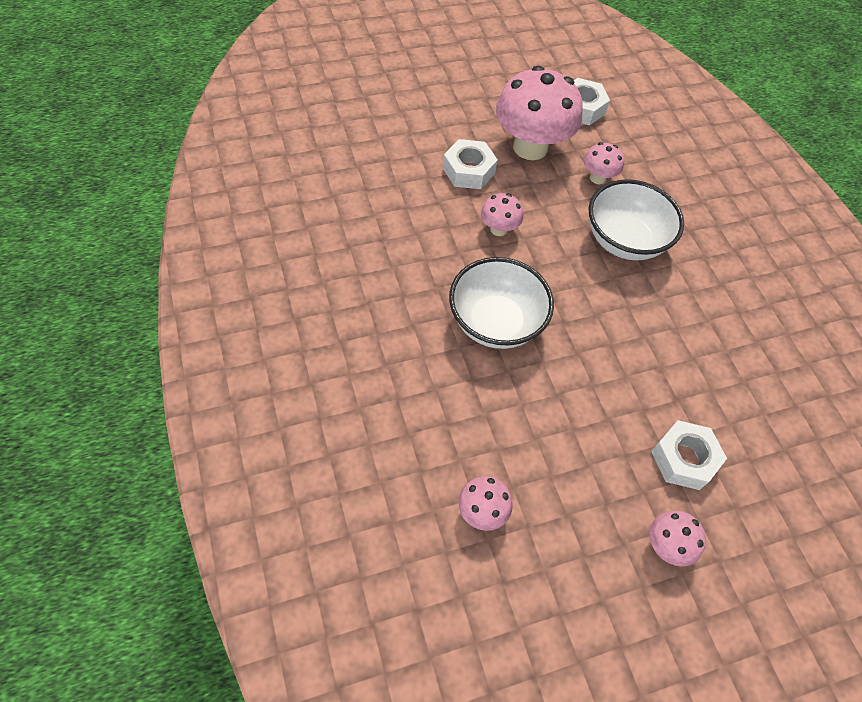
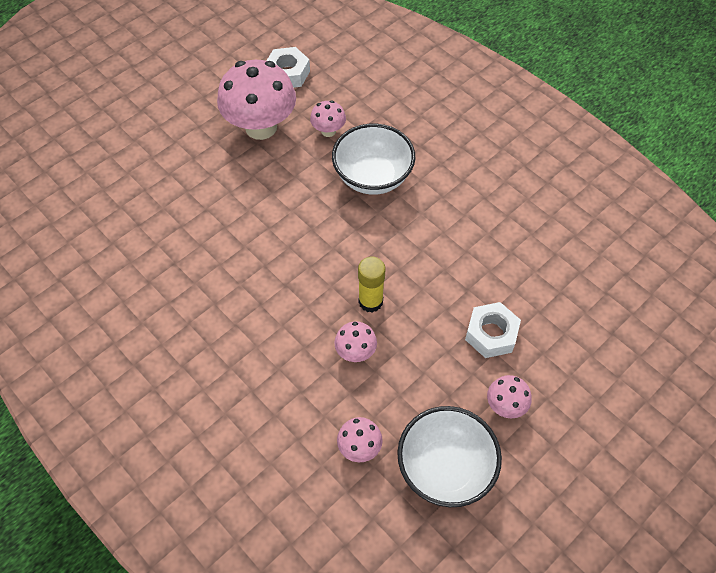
camera: 20 degrees left, 0 degrees up
(468, 170) = (218, 170): white nut -> none
(495, 322) = (301, 292): white bowl -> white bowl (445, 468)
(498, 229) = (267, 211): pink mushroom -> pink mushroom (355, 352)
(564, 364) = (370, 301): none -> yellow glue stick

